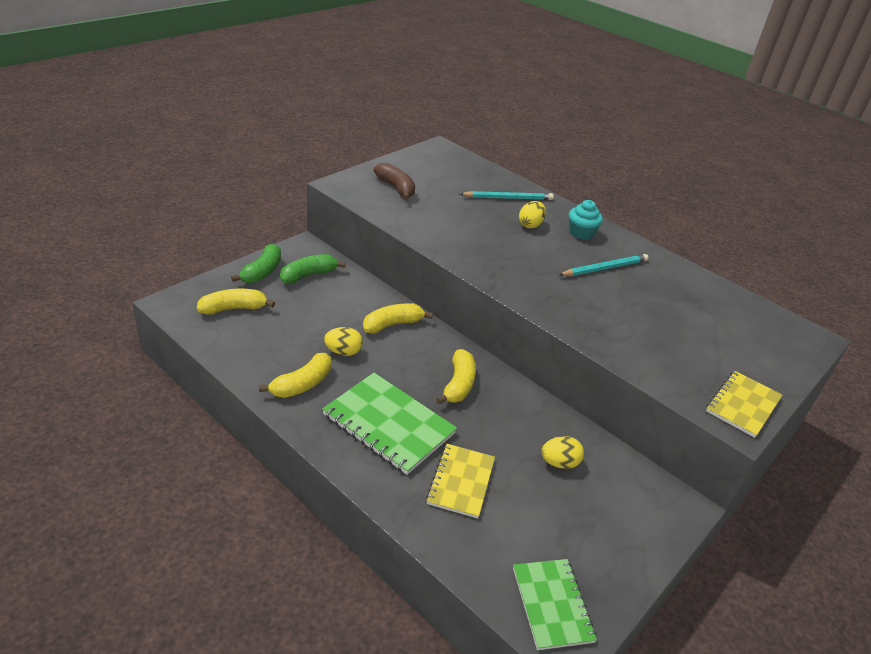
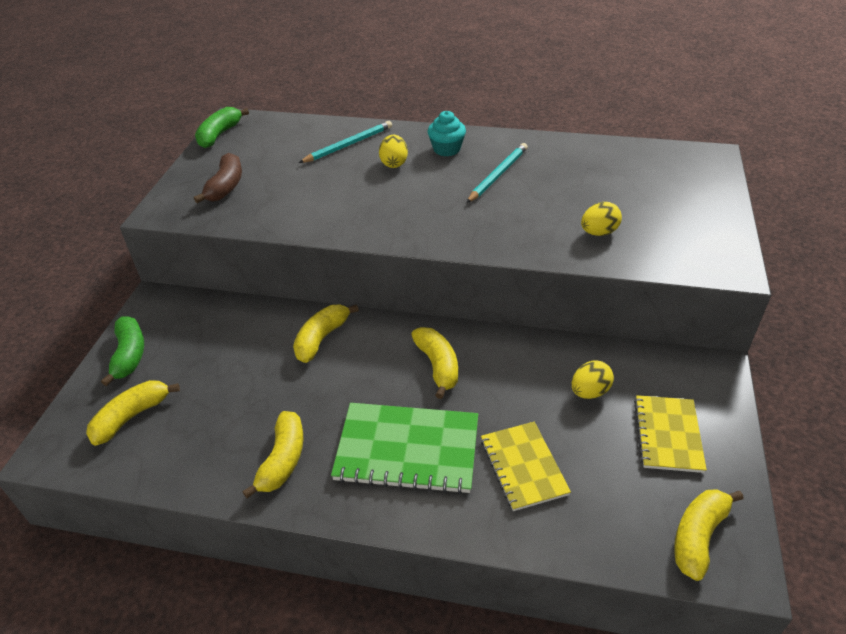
camera: 25 degrees left, 5 degrees up
(308, 275) = (186, 331): green banana -> green banana (219, 135)
(343, 352) = (296, 397): yellow egg -> yellow egg (598, 232)
(396, 188) = (226, 186): brown banana -> brown banana turned 75 degrees clockwise
(552, 604) = (698, 536): green notebook -> yellow banana
(743, 405) = (718, 248): yellow notebook -> yellow notebook (668, 435)

